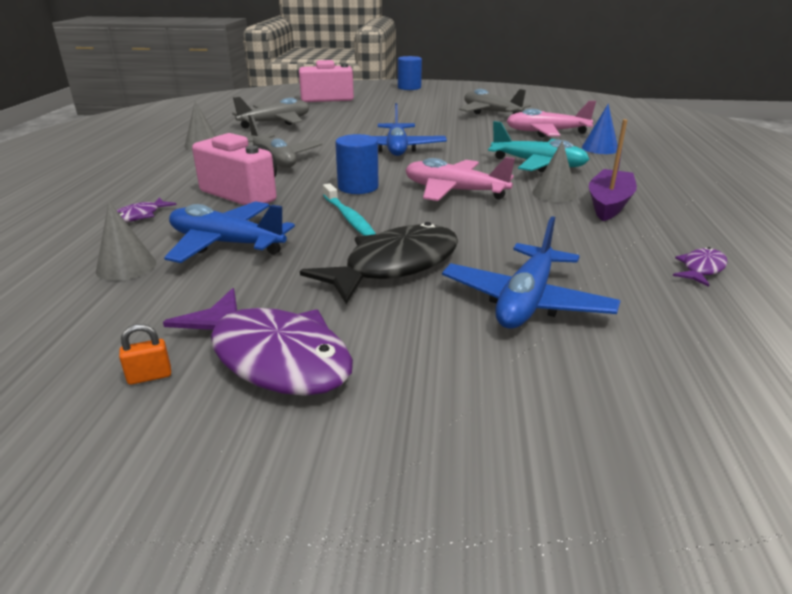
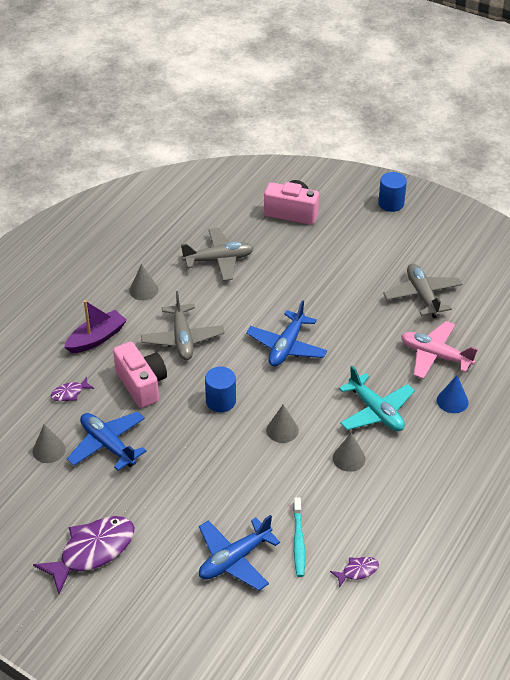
camera: 25 degrees right, 15 degrees up
(149, 376) = (38, 544): orange padlock -> none
(273, 357) = (92, 552): purple fish -> purple fish turned 105 degrees counterclockwise
(349, 218) = (192, 441): turquoise toothbrush -> turquoise toothbrush (298, 541)
(394, 266) = (188, 503): black fish -> none
(454, 191) = (282, 430): pink plane -> grey cone
(609, 204) = (374, 485): purple boat -> purple boat (96, 338)

